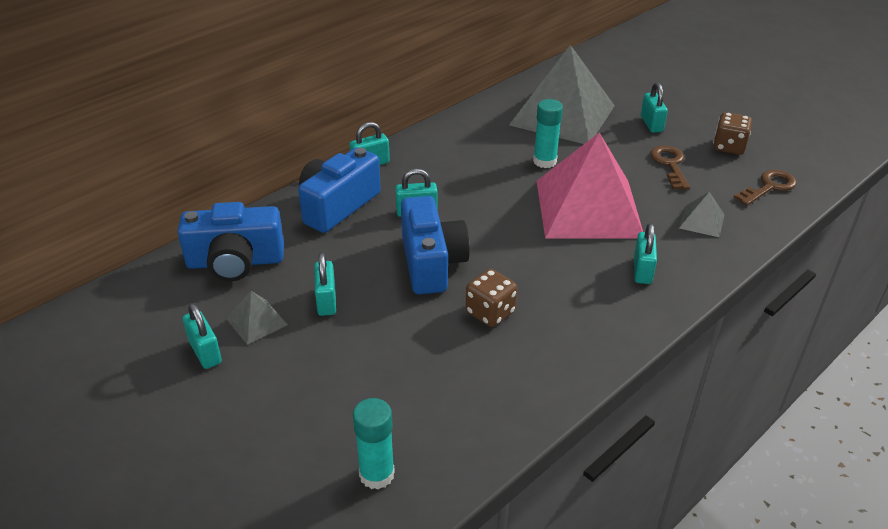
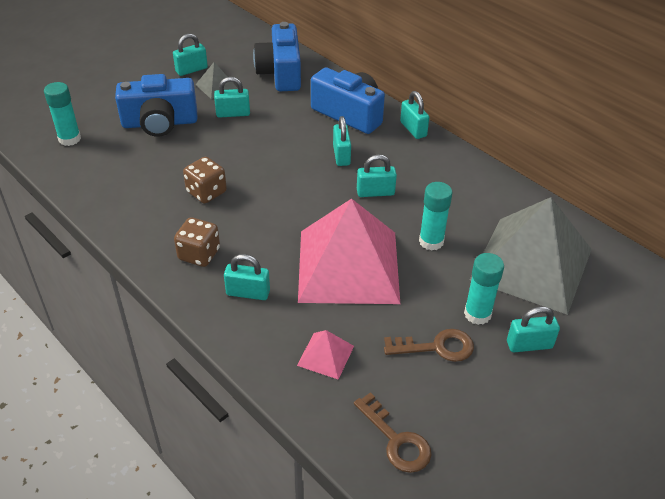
camera: 90 degrees right, 5 degrees up
(431, 263) = (271, 163): blue camera -> blue camera (160, 123)
(478, 190) = (375, 192): none -> turquoise padlock
(627, 144) = (477, 314): none -> turquoise glue stick
(701, 221) = (325, 355): grey pyramid -> pink pyramid
(729, 147) = (487, 417): brown dice -> brown dice (199, 254)

